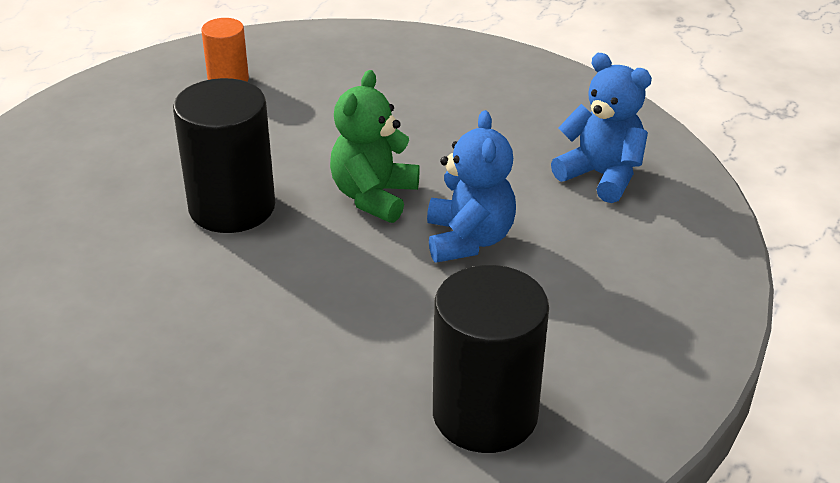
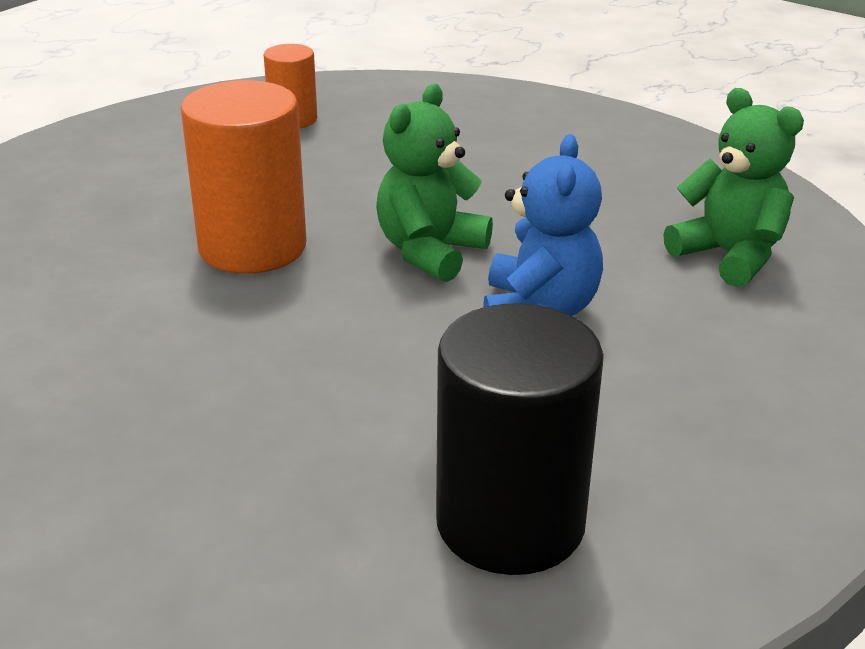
camera: 10 degrees right, 5 degrees down
(232, 207) = (252, 247): black cylinder -> orange cylinder
(601, 176) = (729, 256): blue teddy bear -> green teddy bear

